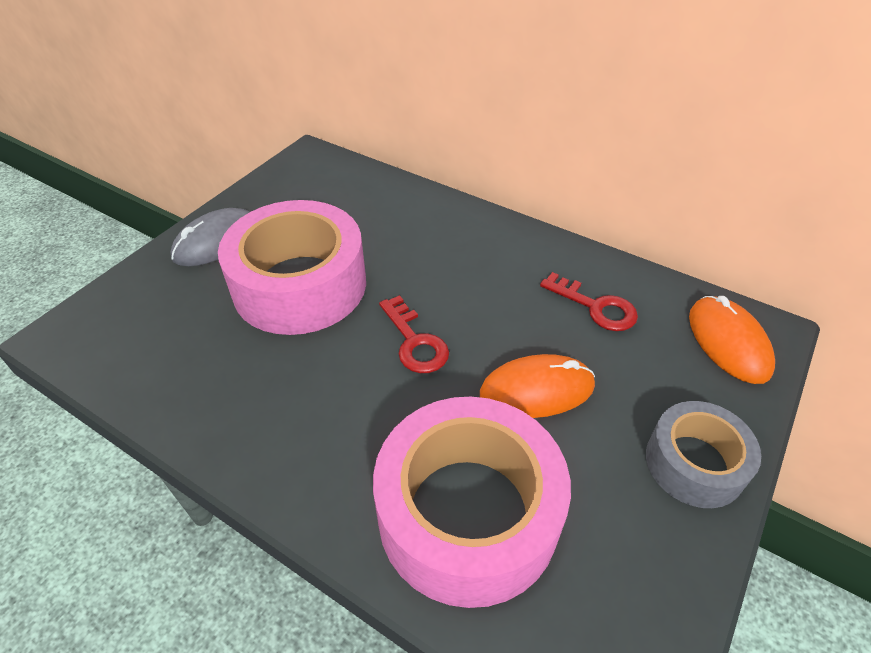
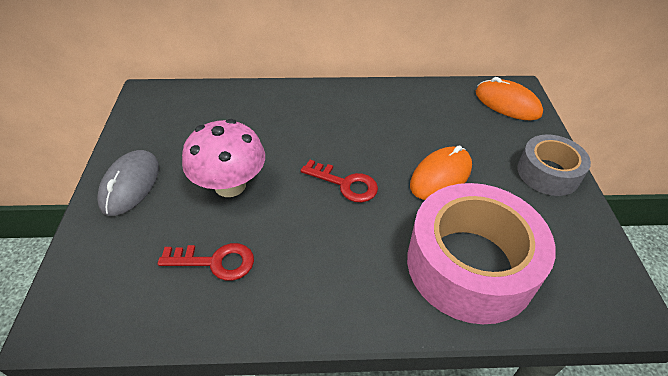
camera: 35 degrees left, 0 degrees up
(300, 285) = (230, 185): pink tape -> pink mushroom
(595, 307) = (427, 114): red key -> red key (215, 262)

